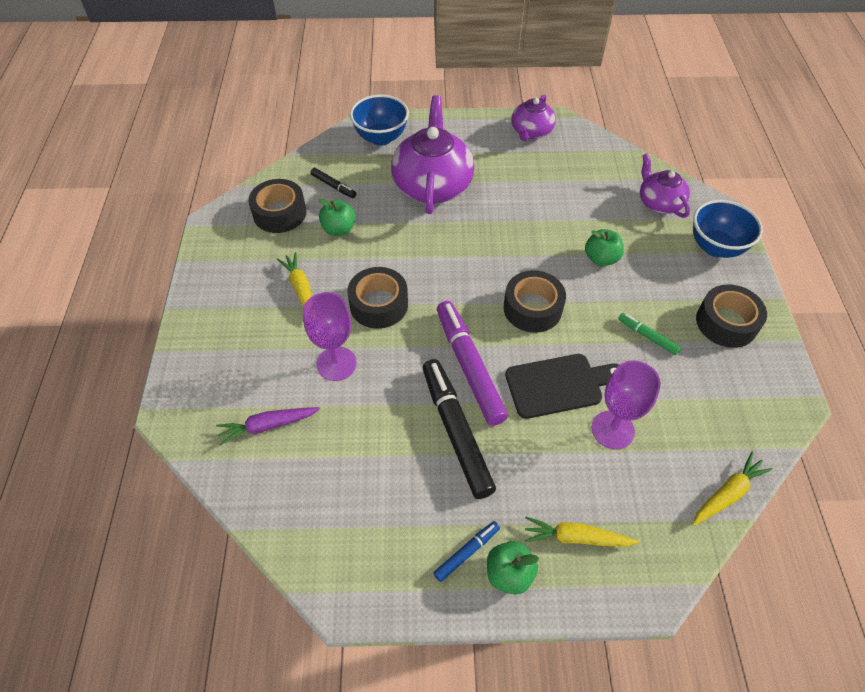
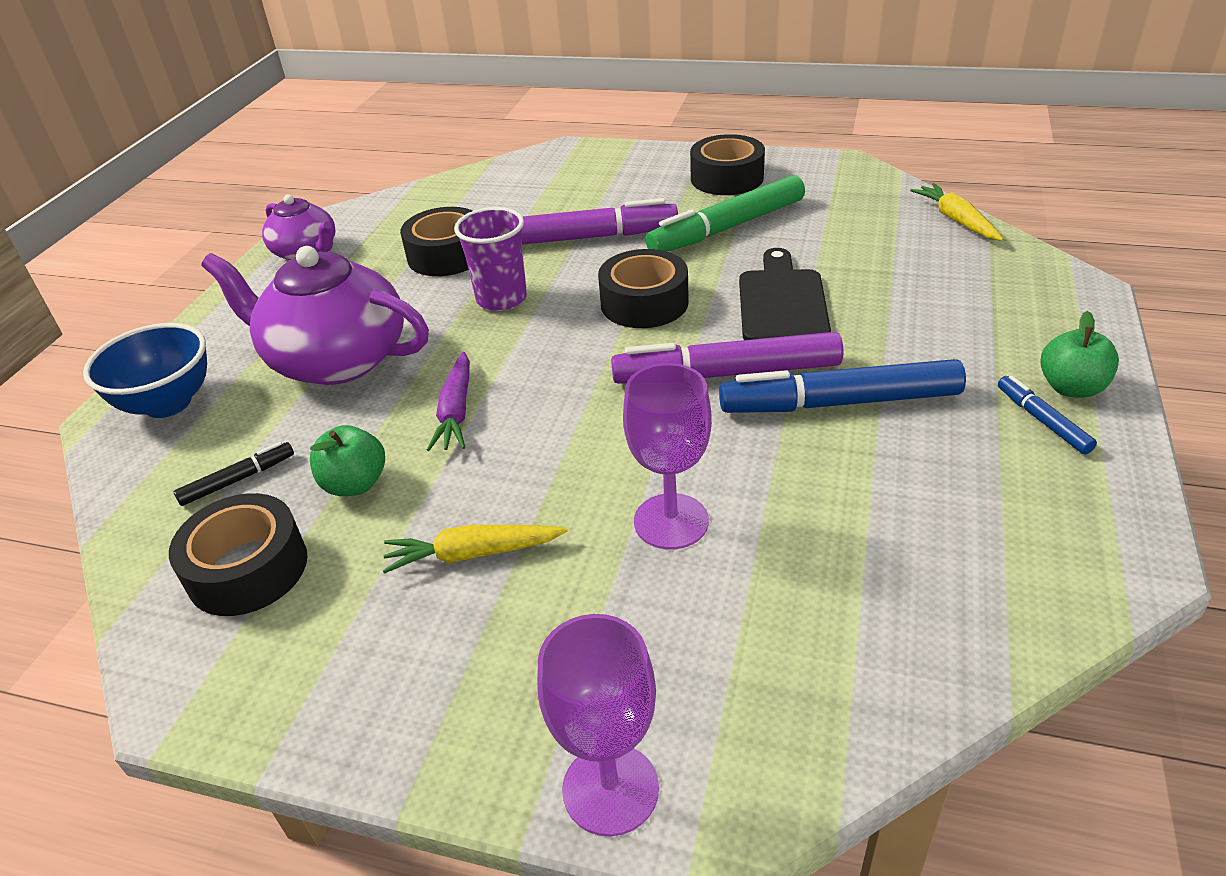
camera: 70 degrees left, 15 degrees down
(267, 426) = (785, 635): purple carrot -> purple carrot (456, 411)
(379, 304) = (563, 453): black tape -> black tape (447, 255)
(456, 431) = (839, 402): black marker -> blue marker
(513, 236) = (501, 299): none -> purple cup
(576, 537) = (1015, 327): yellow carrot -> none
(601, 259) = (586, 238): green apple -> purple marker
(612, 430) = (860, 275): purple goblet -> purple goblet (610, 789)
(647, 336) = (727, 228): green marker -> green marker, size x2.09
(659, 203) = (519, 183): purple teapot -> none
(715, 247) = (613, 163): blue bowl -> none

